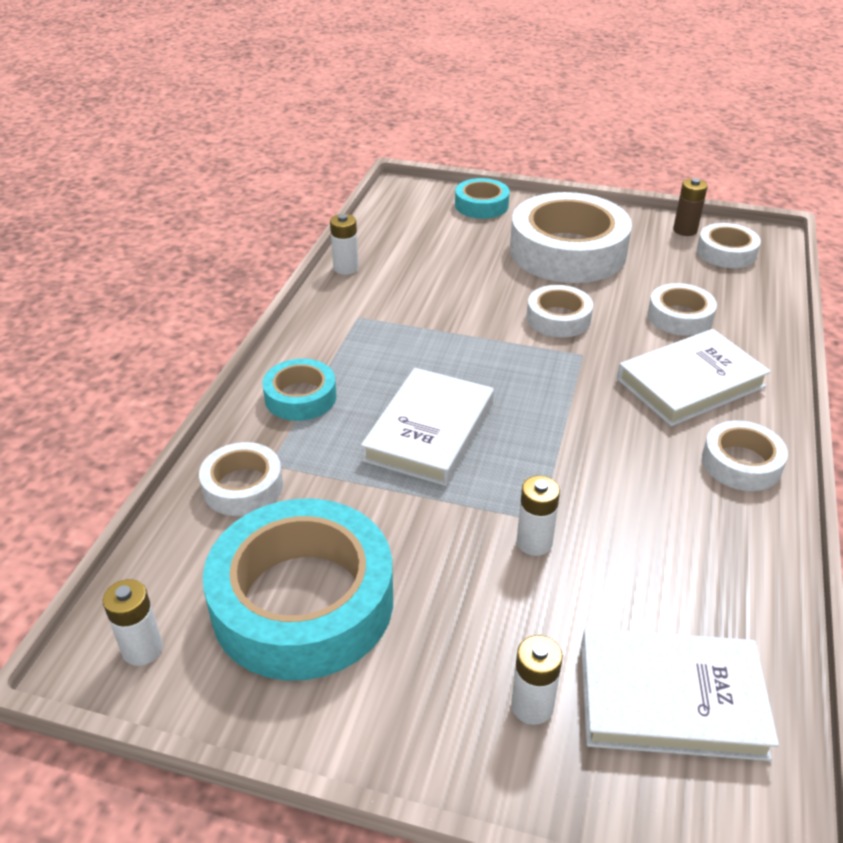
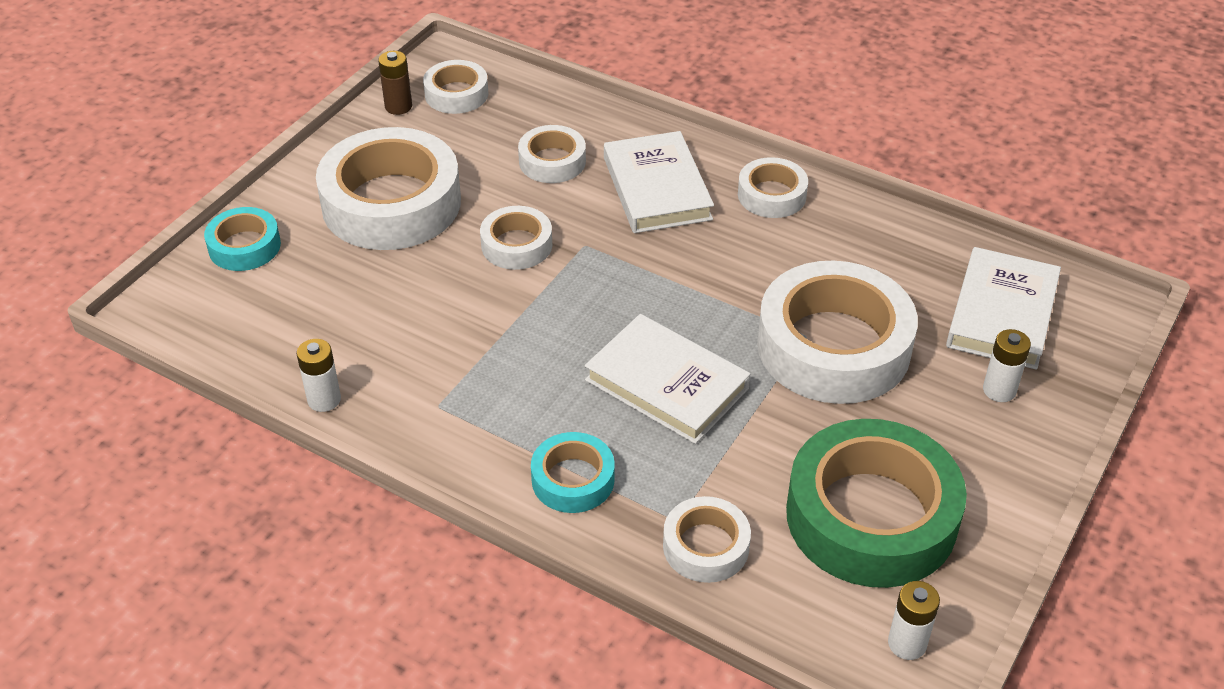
camera: 75 degrees left, 5 degrees up
(303, 601) = (871, 516): turquoise tape -> green tape
(534, 542) = (833, 346): white battery -> white tape

